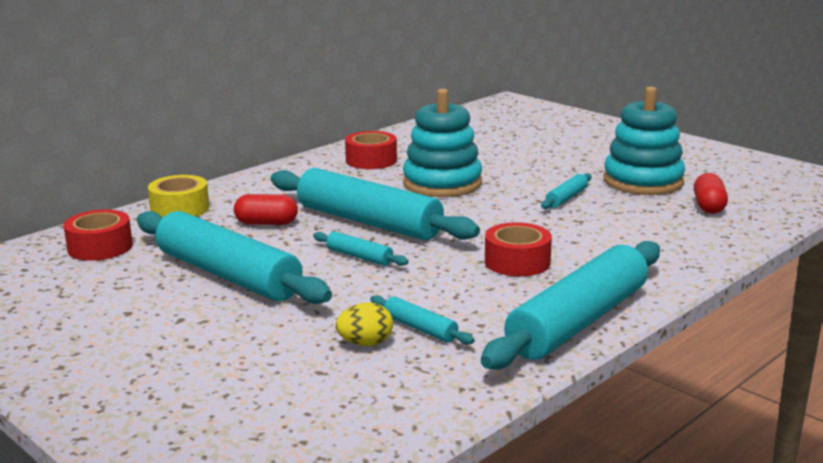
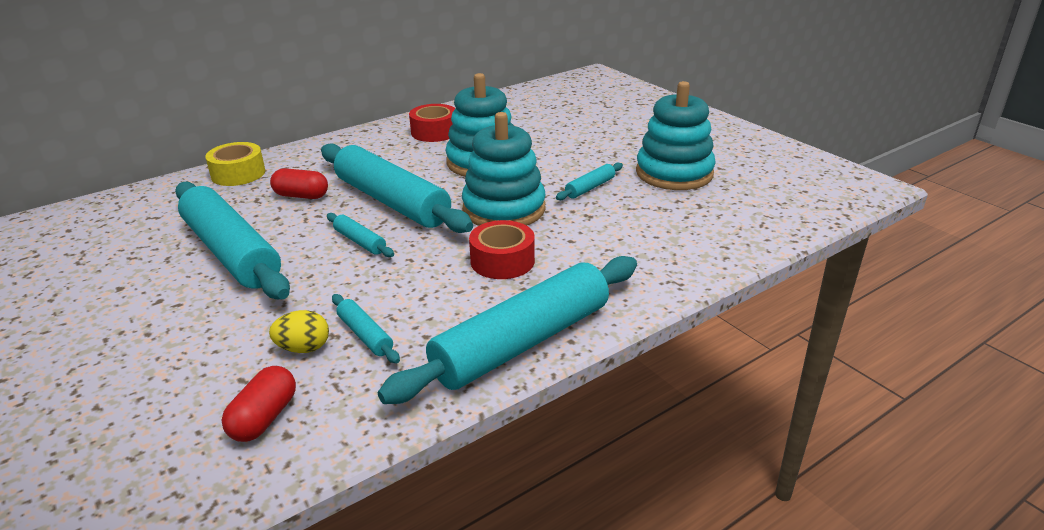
camera: 10 degrees right, 10 degrees up
(100, 247) = (145, 211): red tape -> none
(490, 221) = (504, 209): none -> turquoise stacking toy
(709, 206) = (725, 208): red capsule -> red capsule (264, 418)

